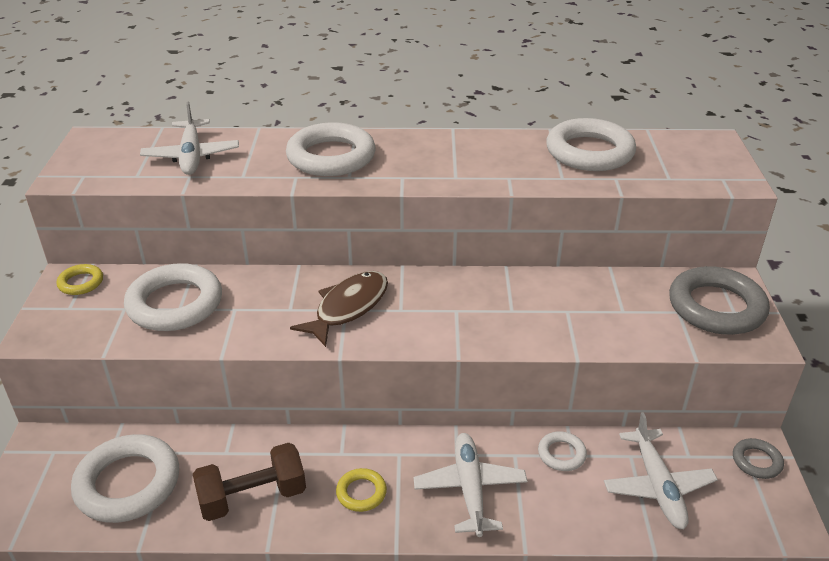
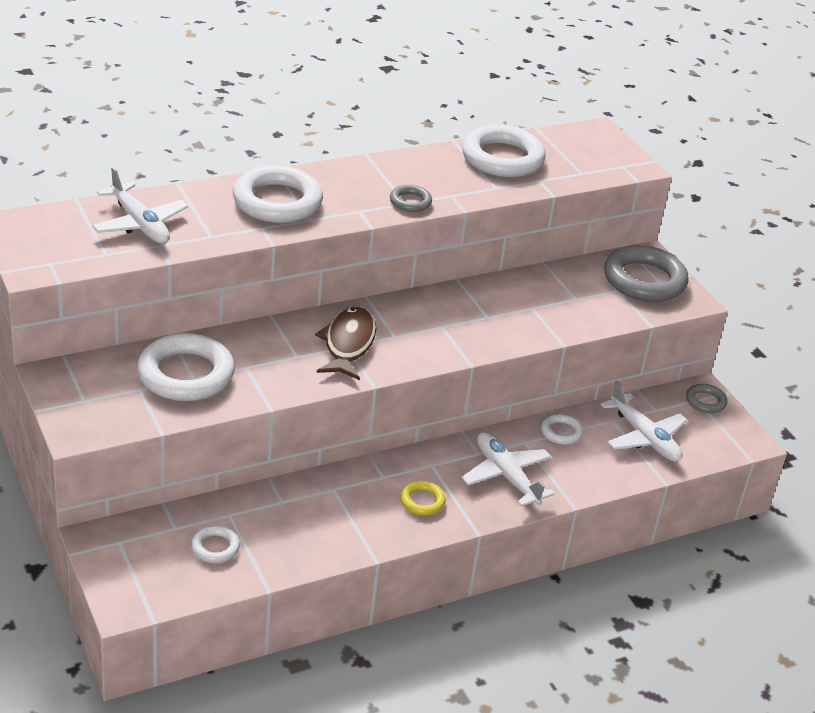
camera: 30 degrees left, 0 degrees up
(81, 283) = (72, 375): yellow ring -> none
(128, 483) = (215, 547): white ring -> white ring, size x0.48
(252, 497) = (334, 528): brown dumbbell -> none
(460, 177) = (410, 202): none -> grey ring

